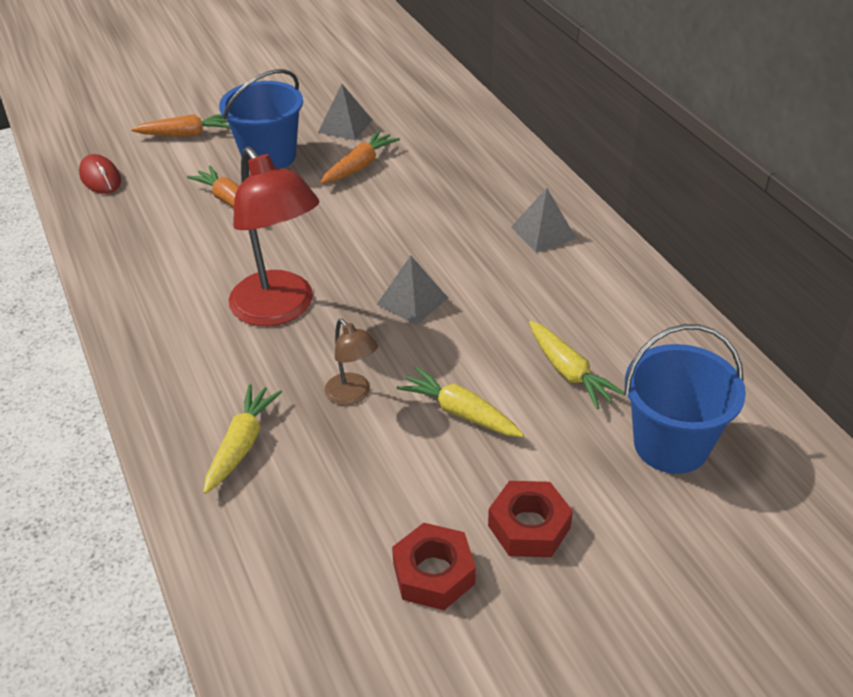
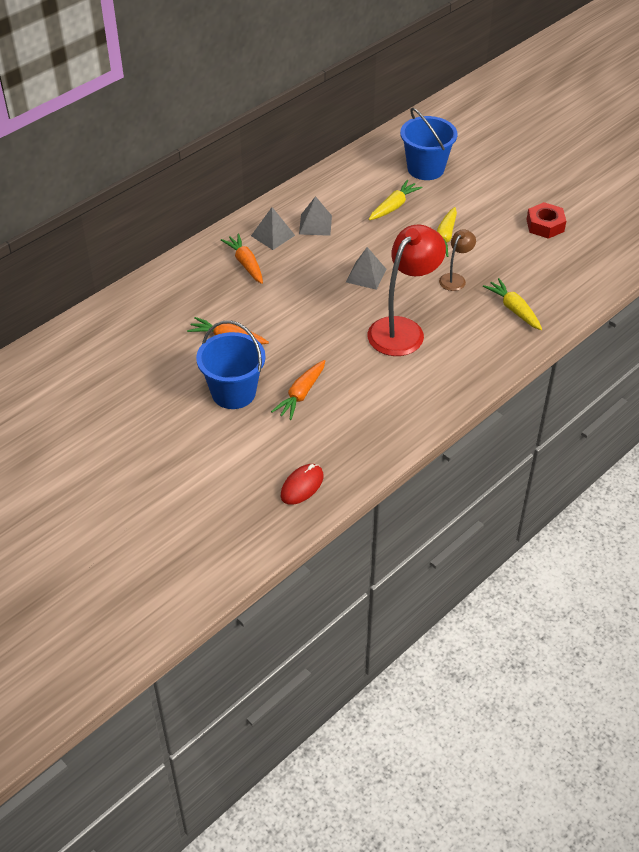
camera: 110 degrees left, 5 degrees up
(187, 134) = (218, 456): orange carrot -> orange carrot (245, 263)
(242, 444) = (513, 309): yellow carrot -> yellow carrot turned 60 degrees clockwise
(345, 126) = (173, 362): grey pyramid -> grey pyramid (315, 224)
(529, 526) = (501, 203): red nut -> none

